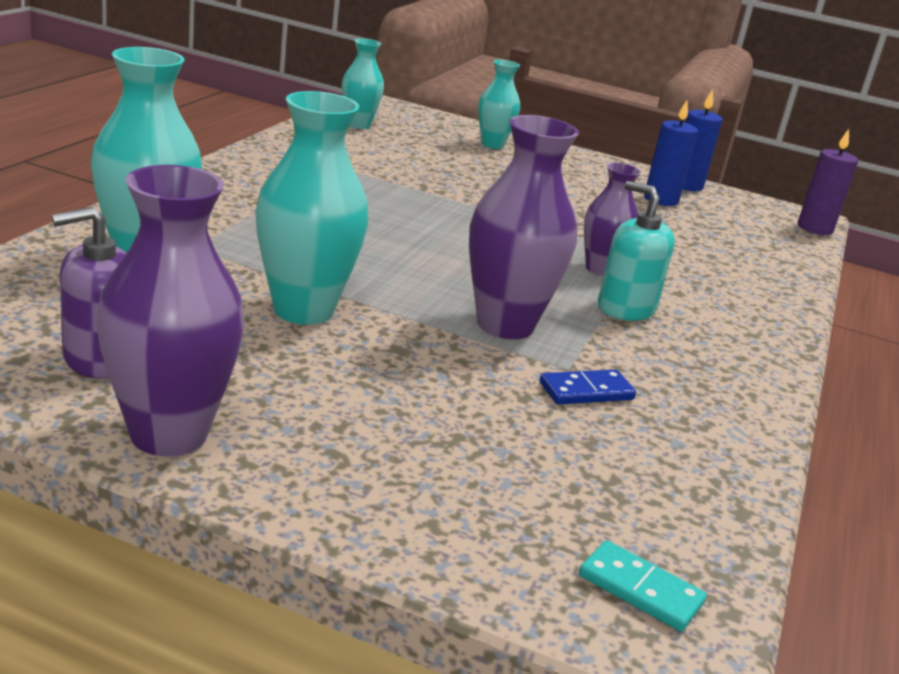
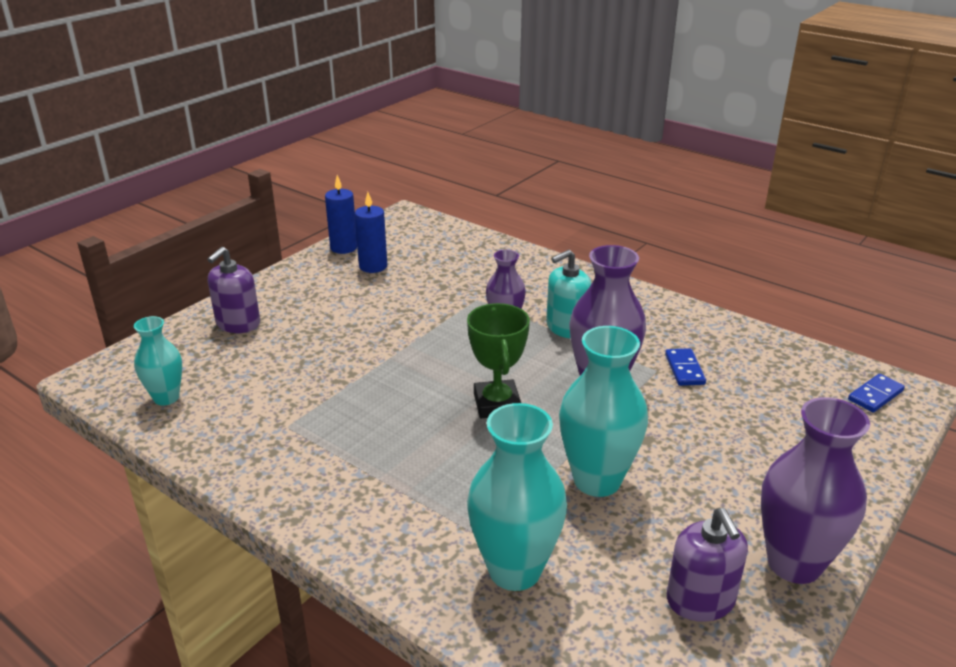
camera: 70 degrees left, 5 degrees up
(425, 259) = (497, 404): none -> green trophy
(492, 145) = (238, 323): turquoise vase -> purple soap dispenser
(640, 590) = (875, 395): turquoise domino -> blue domino
(815, 228) = (426, 217): purple candle -> none

